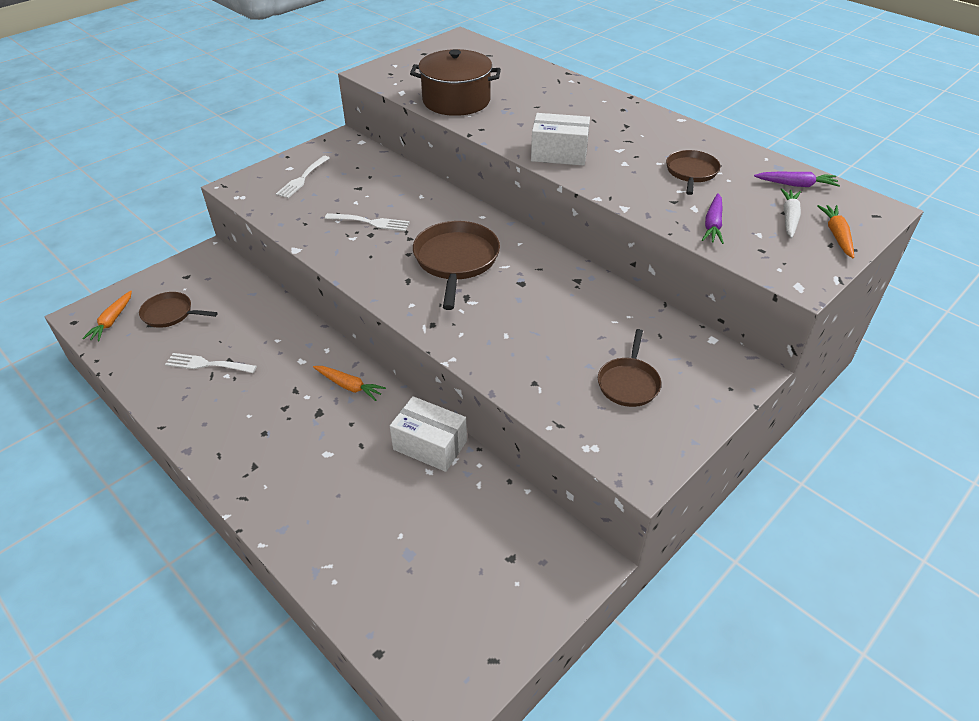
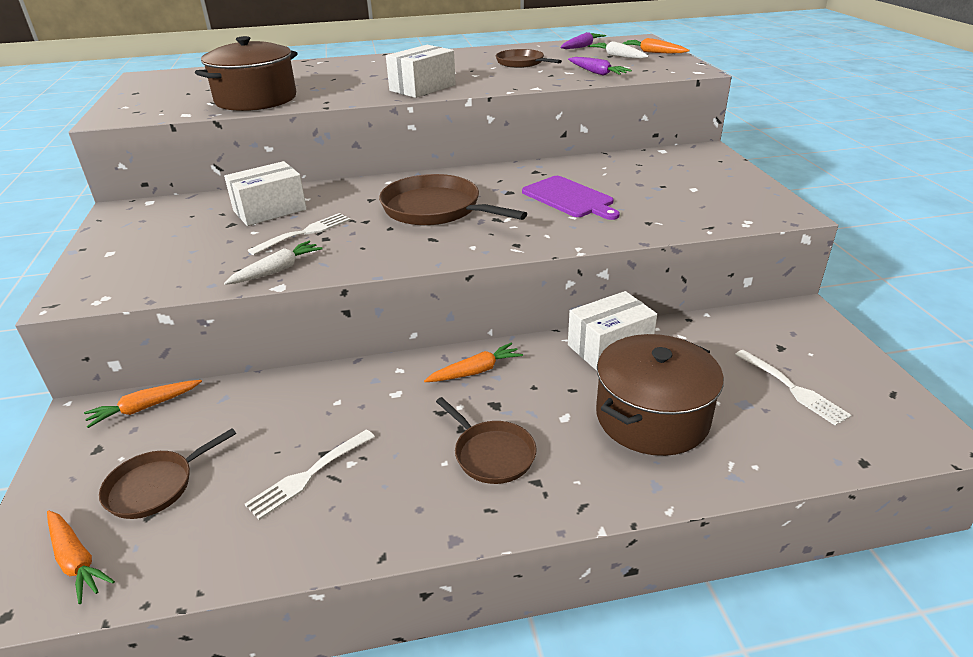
camera: 55 degrees left, 10 degrees down
(226, 271) = (144, 408): none -> orange carrot
(302, 178) = (148, 250): white fork -> white fork (792, 388)
(314, 238) = (277, 270): none -> white carrot
(356, 502) = (652, 417): none -> brown pot
(390, 191) = (270, 210): none -> white box
(540, 320) = (569, 198): none -> purple cutting board
(628, 383) = (683, 189): brown pan -> brown pan (492, 454)

